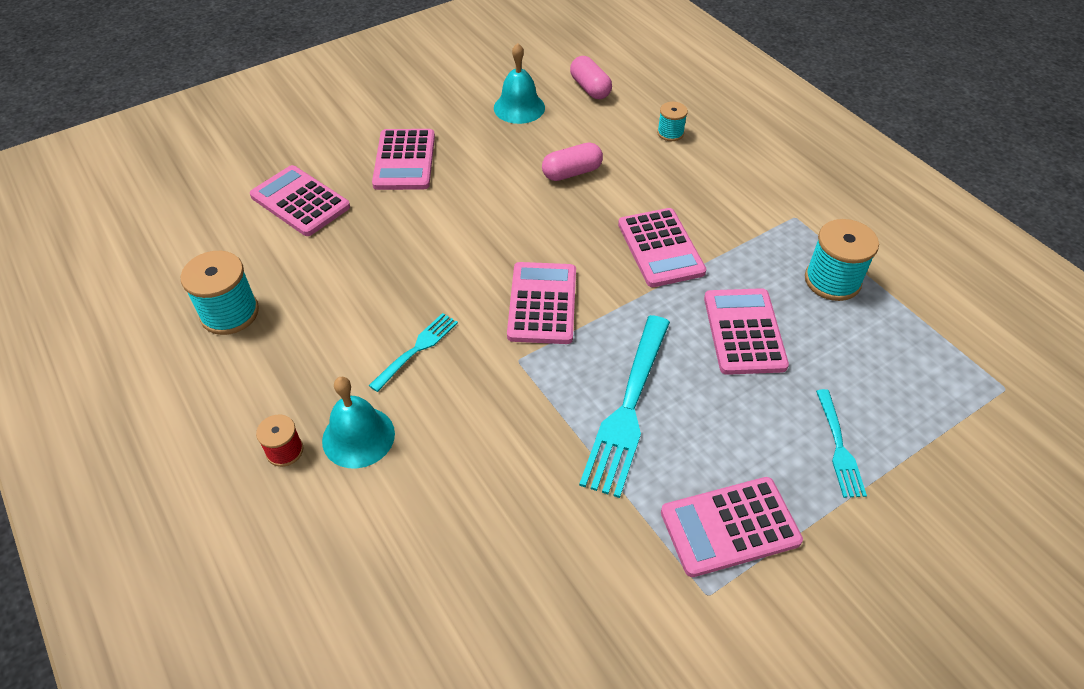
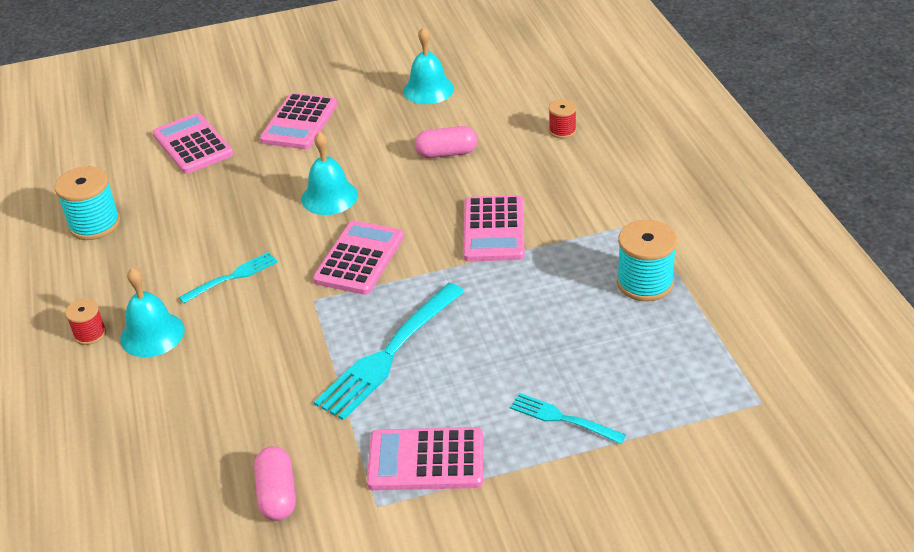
camera: 20 degrees right, 10 degrees down
(476, 238) = (329, 197): none -> turquoise bell
(590, 88) = (506, 80): pink capsule -> pink capsule (277, 494)
(670, 133) = (562, 130): turquoise spool -> red spool
(744, 332) = (531, 312): pink calculator -> none
(838, 446) = (563, 419): turquoise fork -> turquoise fork turned 105 degrees clockwise

